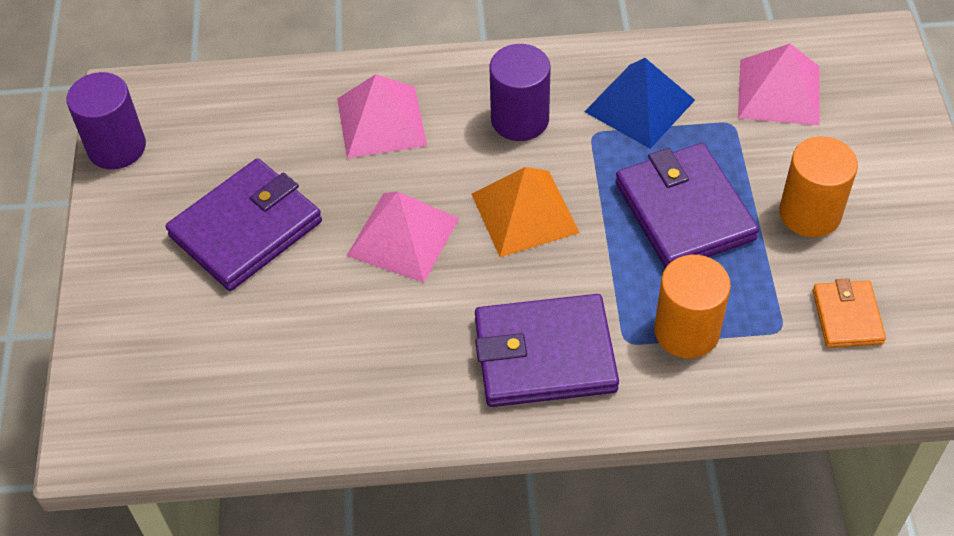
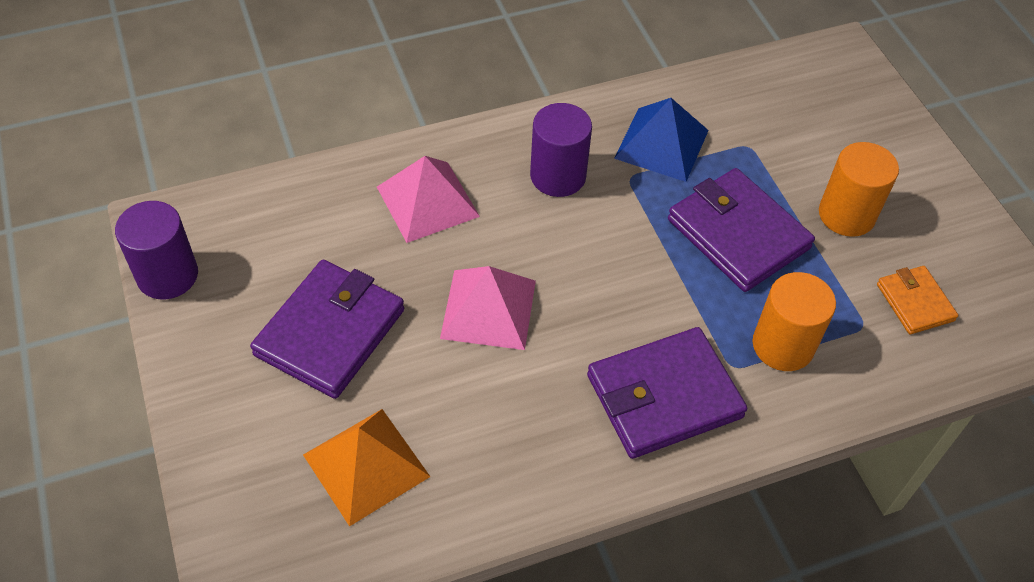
camera: 20 degrees left, 0 degrees up
(524, 213) = (594, 263): orange pyramid -> orange pyramid (366, 465)
(779, 92) = (778, 110): pink pyramid -> none

